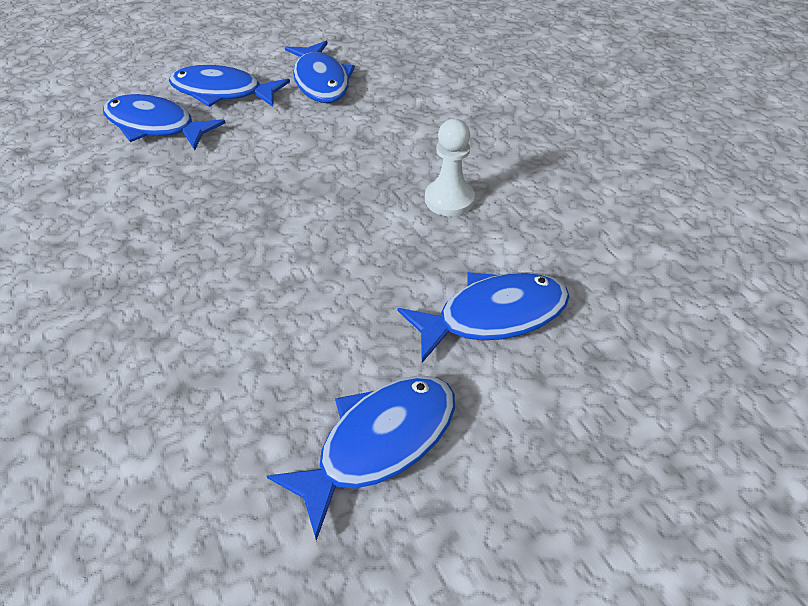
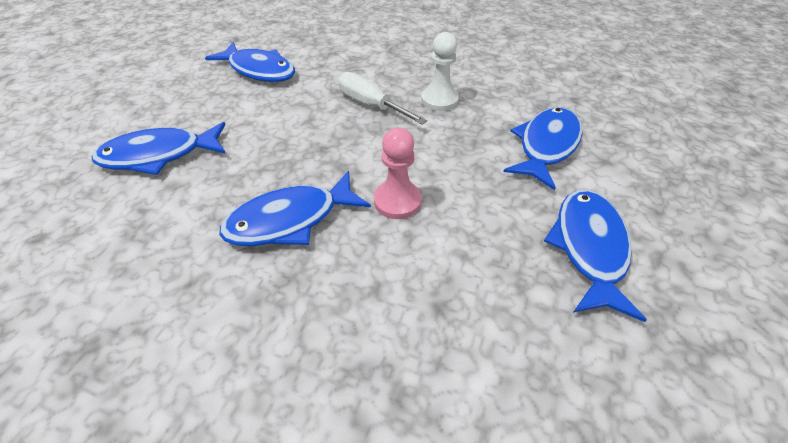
camera: 40 degrees left, 0 degrees up
(223, 92) = (188, 108): blue fish -> blue fish (290, 219)
(272, 276) = (397, 201): none -> pink pawn
(374, 168) = (371, 105): none -> white screwdriver

